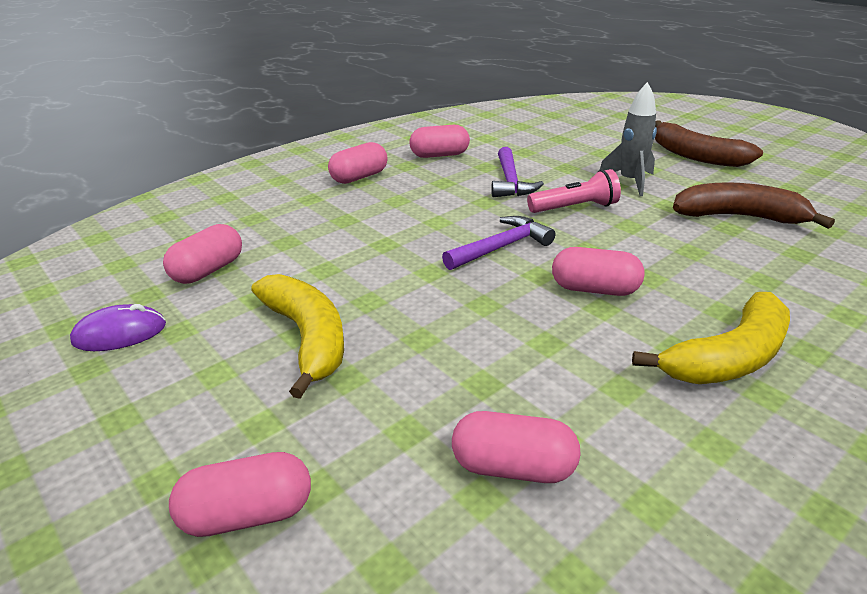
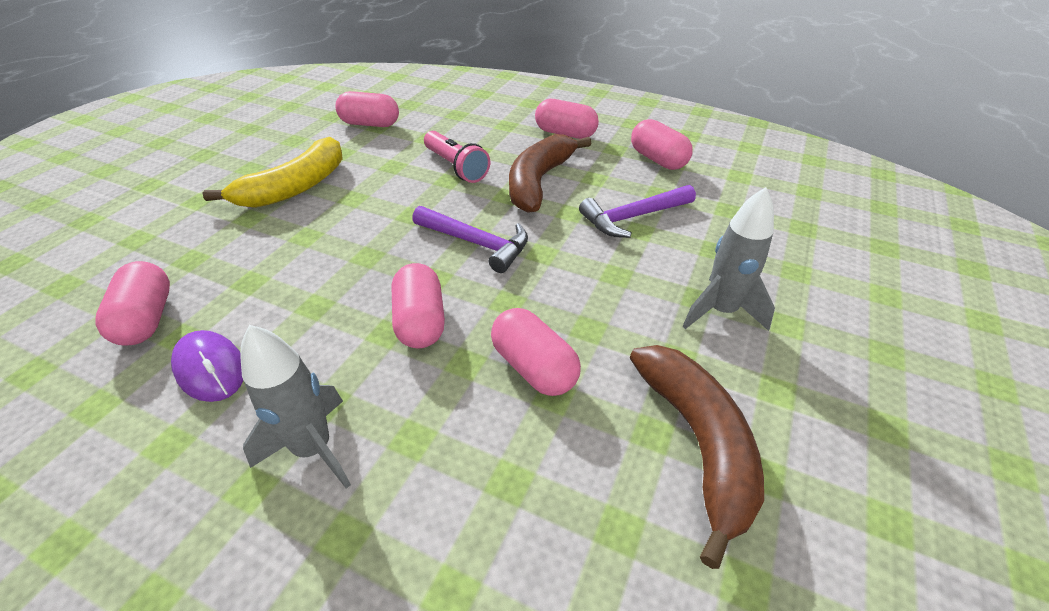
camera: 65 degrees right, 10 degrees up
(120, 333) = (286, 123): purple mouse -> purple mouse (210, 368)
(248, 514) = (116, 222): pink capsule -> pink capsule (534, 367)
(575, 208) = (602, 276): pink flashlight -> pink flashlight (456, 167)
(696, 156) = (897, 372): brown banana -> brown banana (539, 182)
(728, 357) = (313, 449): yellow banana -> grey rocket

